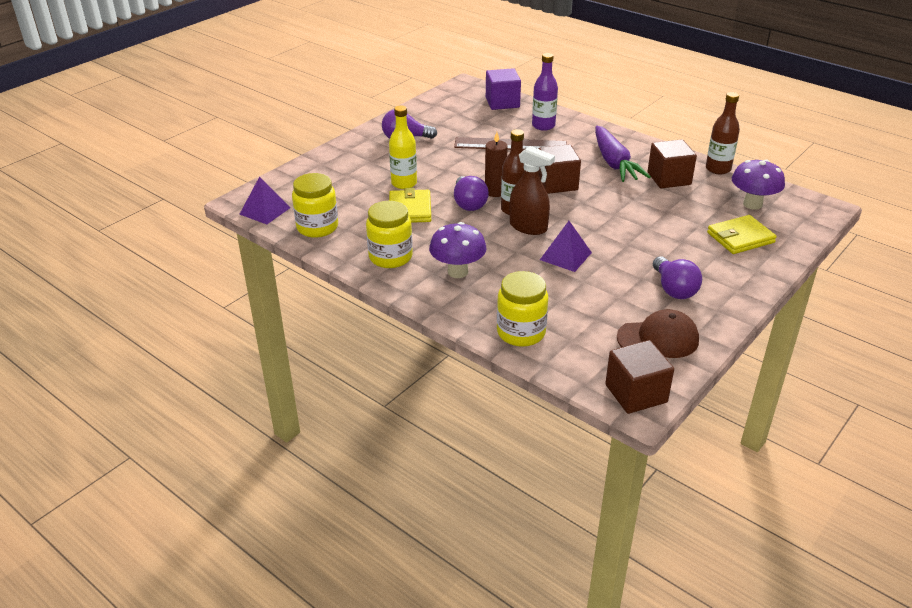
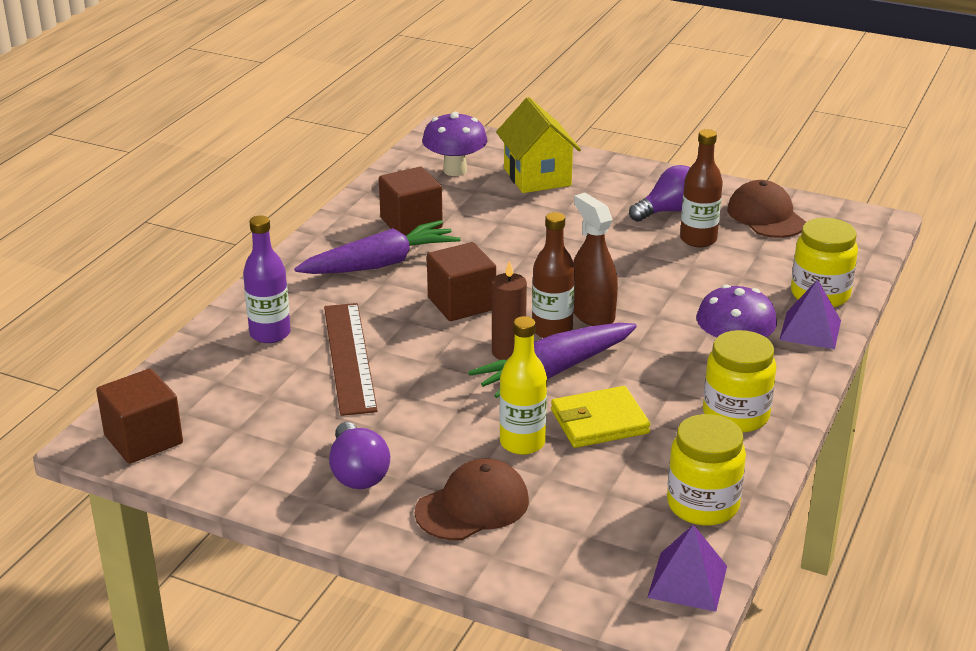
camera: 105 degrees left, 5 degrees down
(361, 163) = (472, 506): none -> brown cap
(469, 203) = (554, 370): purple light bulb -> purple carrot
(502, 102) = (182, 386): purple cube -> none
(528, 227) = (592, 314): brown spray bottle -> brown spray bottle turned 45 degrees counterclockwise
(565, 256) = (645, 281): purple pyramid -> purple pyramid (810, 330)
(636, 393) = (862, 223): brown cube -> brown cube (143, 439)
(718, 169) = (371, 192): brown bottle -> brown bottle (698, 239)
(740, 237) = (537, 177): yellow wallet -> yellow house

